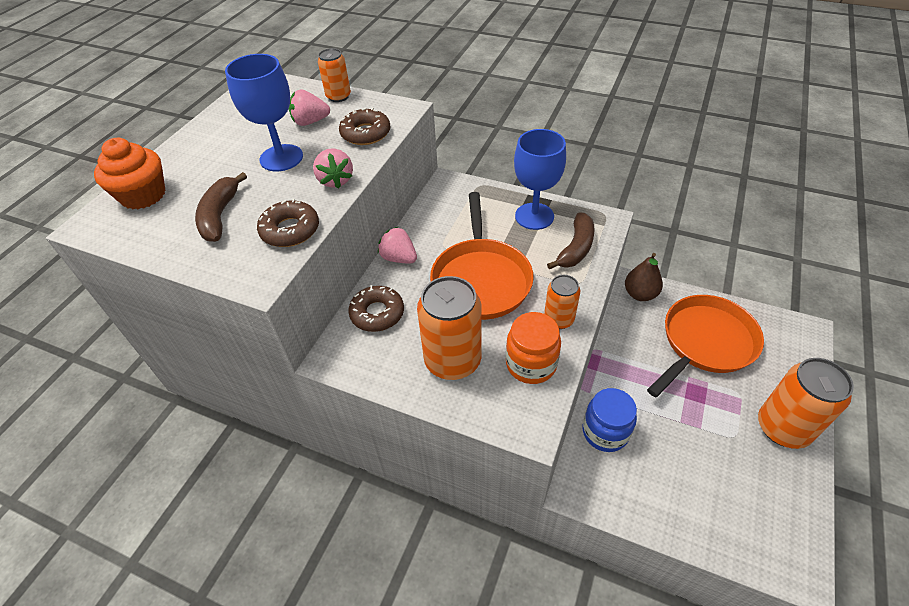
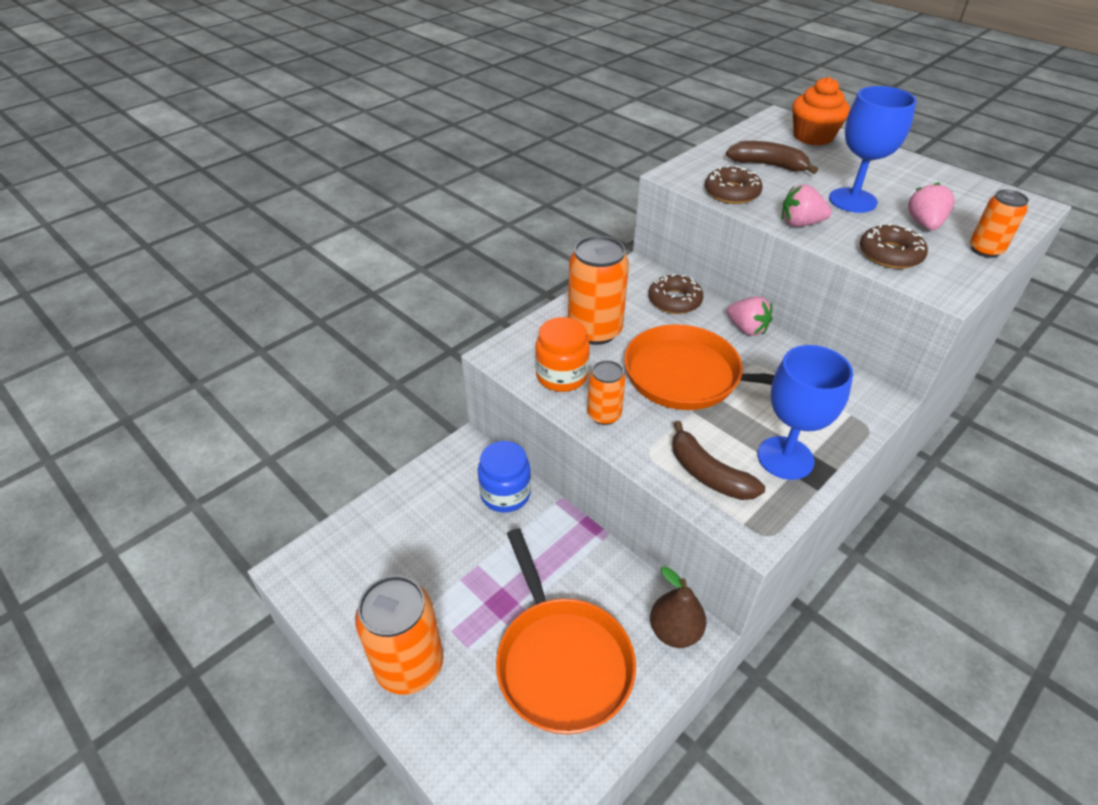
camera: 110 degrees right, 5 degrees down
(399, 258) = (747, 329): pink strawberry -> pink strawberry turned 75 degrees clockwise

